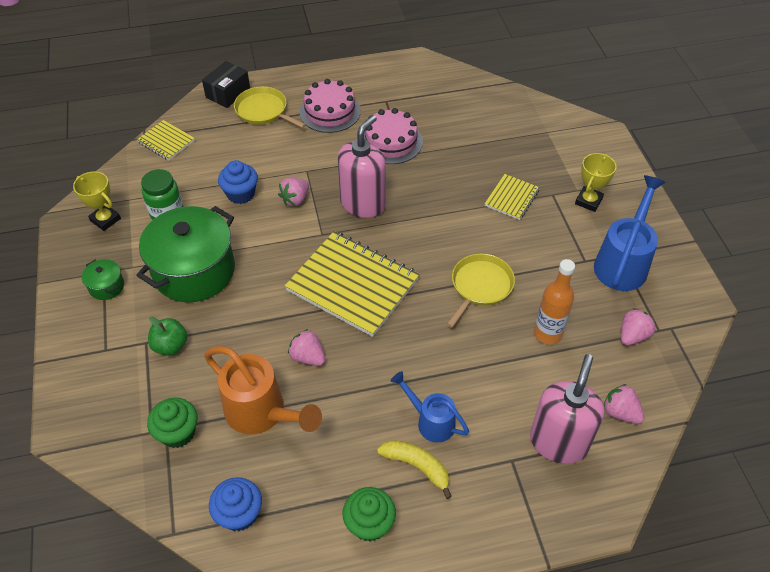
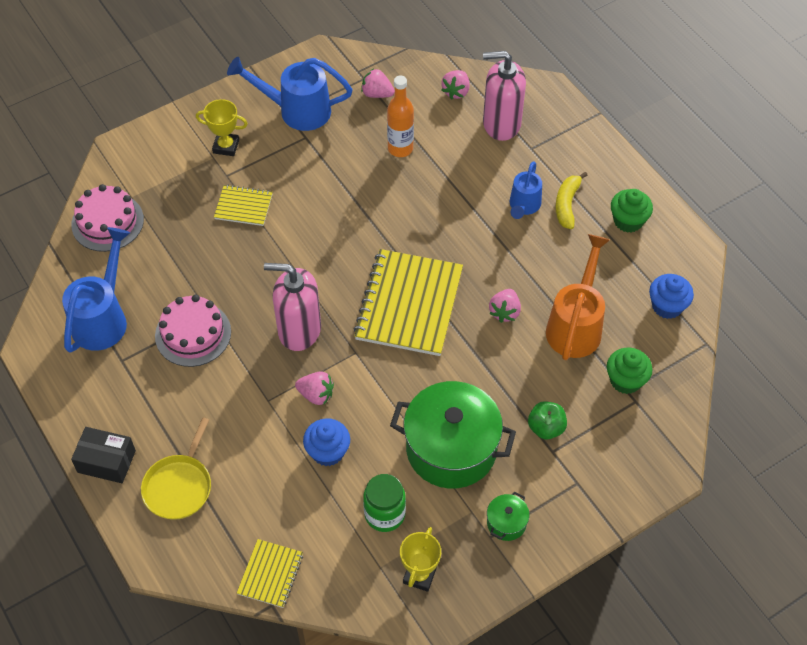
camera: 110 degrees left, 5 degrees up
(228, 93) = (157, 543): black box -> black box (106, 461)
(330, 111) = (159, 412): pink cake -> pink cake (107, 222)
(429, 97) = (103, 318): none -> blue watering can
(480, 286) = (368, 206): yellow pan -> none

